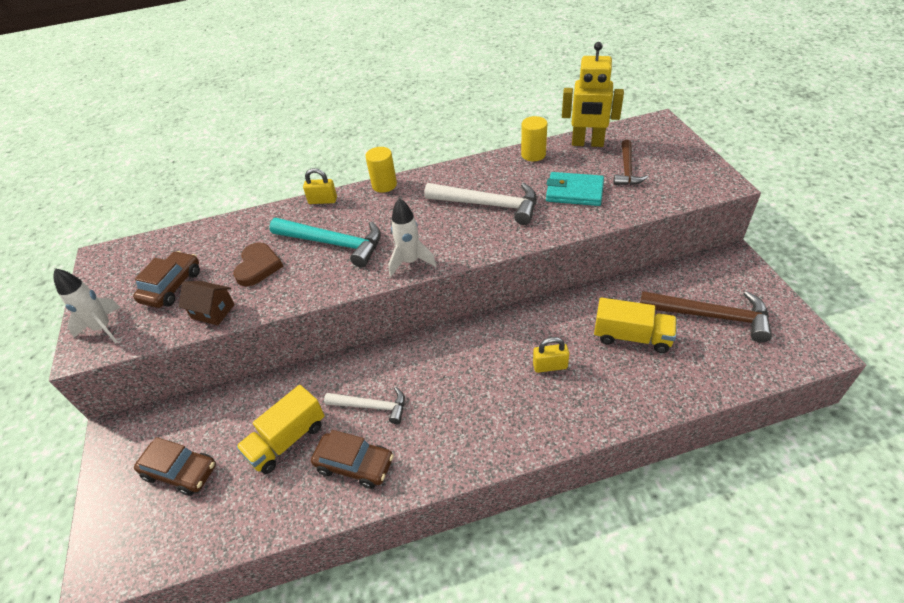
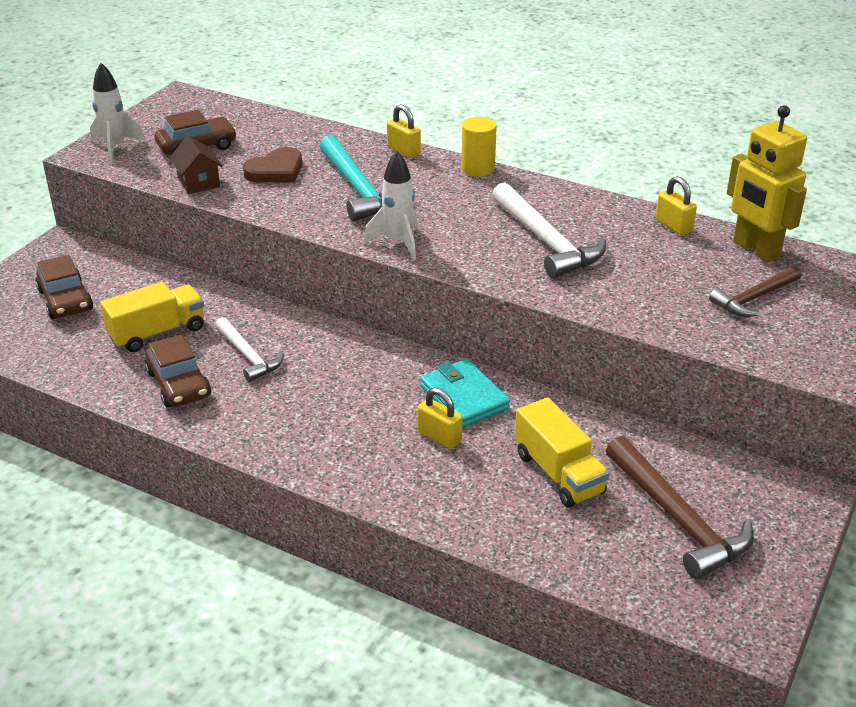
camera: 40 degrees right, 10 degrees down
(287, 440) = (157, 333): yellow truck -> yellow truck turned 150 degrees clockwise
(533, 154) = (673, 226): yellow cylinder -> yellow padlock
(574, 192) = (655, 282): turquoise wallet -> turquoise wallet (464, 397)

